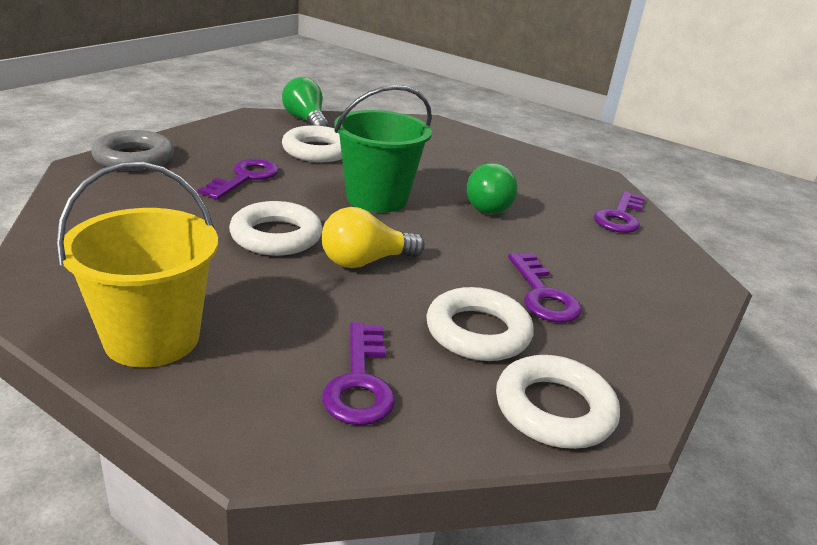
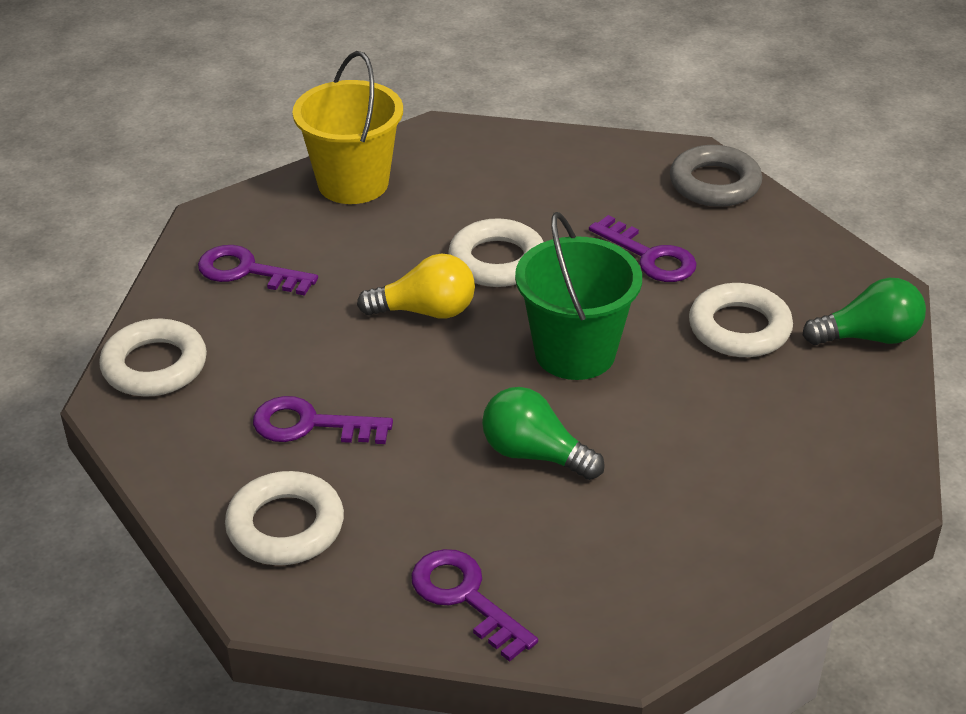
camera: 115 degrees right, 10 degrees up
(365, 261) = (425, 311): yellow light bulb -> yellow light bulb turned 90 degrees clockwise
(477, 332) = (274, 354): white ring -> white ring (285, 526)

